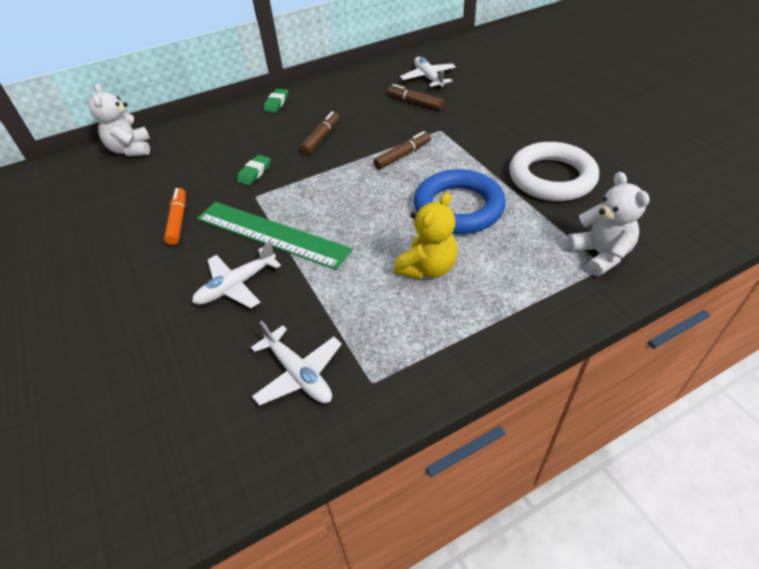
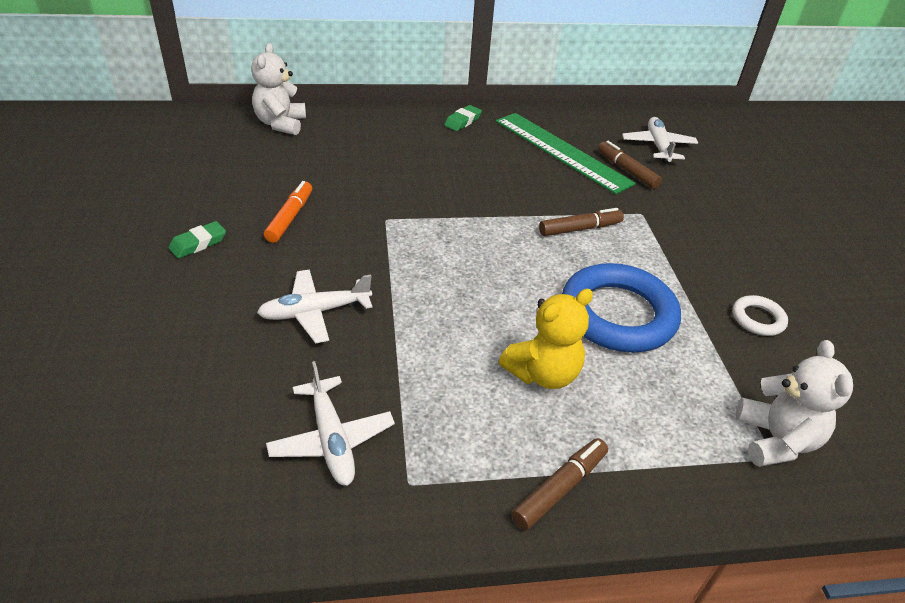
camera: 15 degrees right, 5 degrees down
(254, 173) = (398, 192): green eraser -> green eraser (198, 243)
(271, 234) = (382, 268): green ruler -> green ruler (561, 151)
(321, 138) = (493, 177): brown marker -> brown marker (559, 488)
(551, 177) = (758, 319): white ring -> white ring, size x0.46

